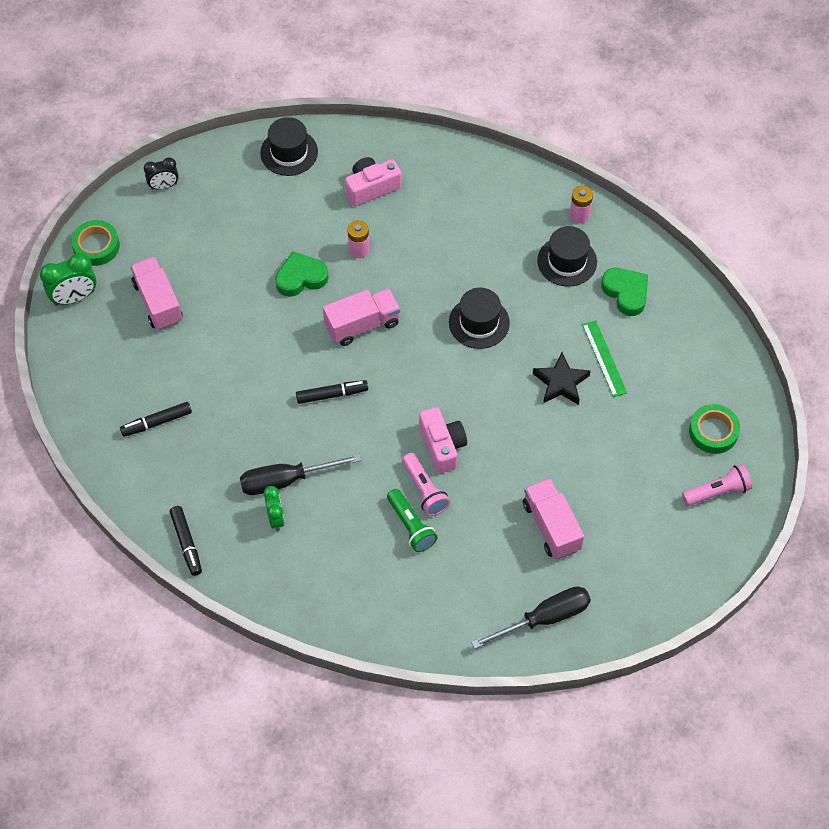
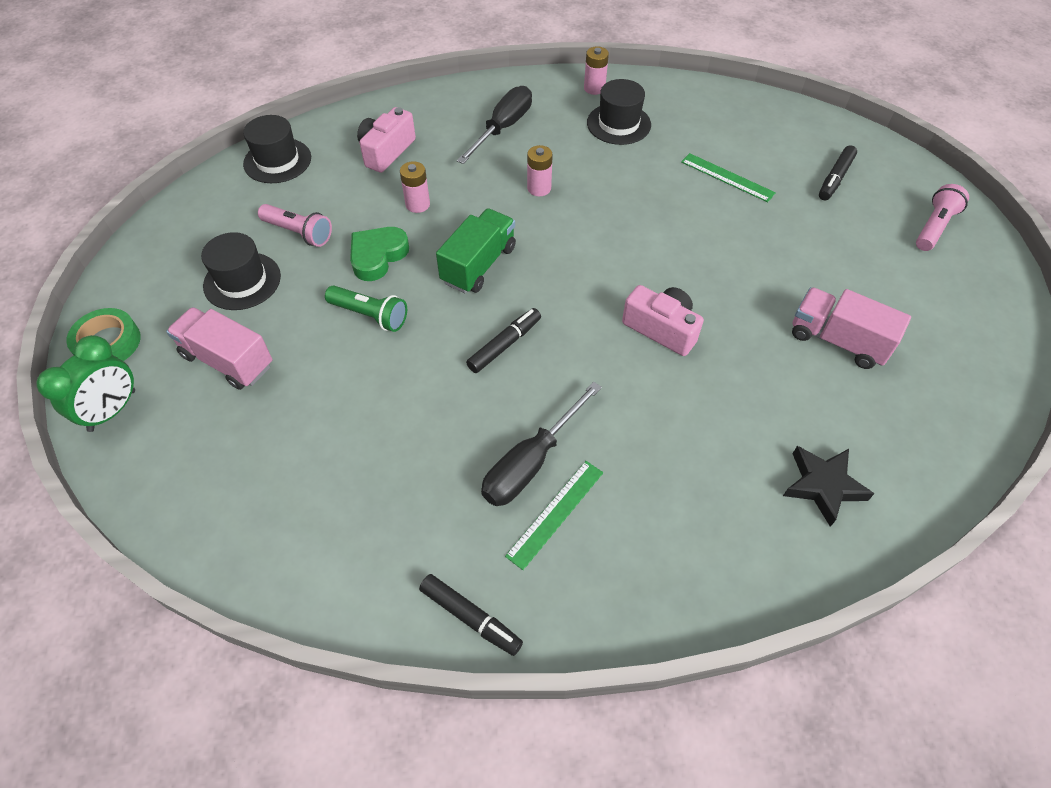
camera: 35 degrees left, 5 degrees down
(157, 422) = (321, 491): black marker -> black marker (835, 178)
(164, 186) = (156, 248): black clock -> none
(275, 518) = (555, 513): green clock -> green ruler
(362, 325) = (479, 265): pink truck -> green truck
(411, 526) = (708, 426): green flashlight -> green flashlight (370, 315)
(424, 490) = (686, 381): pink flashlight -> pink flashlight (299, 233)
(455, 286) = (539, 188): none -> pink battery
(479, 322) = (590, 206): black hat -> black hat (242, 281)
(544, 618) = (929, 433): black screwdriver -> black screwdriver (503, 128)
(561, 383) = (712, 215): black star -> black star (823, 486)
(626, 293) = (691, 122): green heart -> none
(713, 431) = (875, 184): green tape -> none

